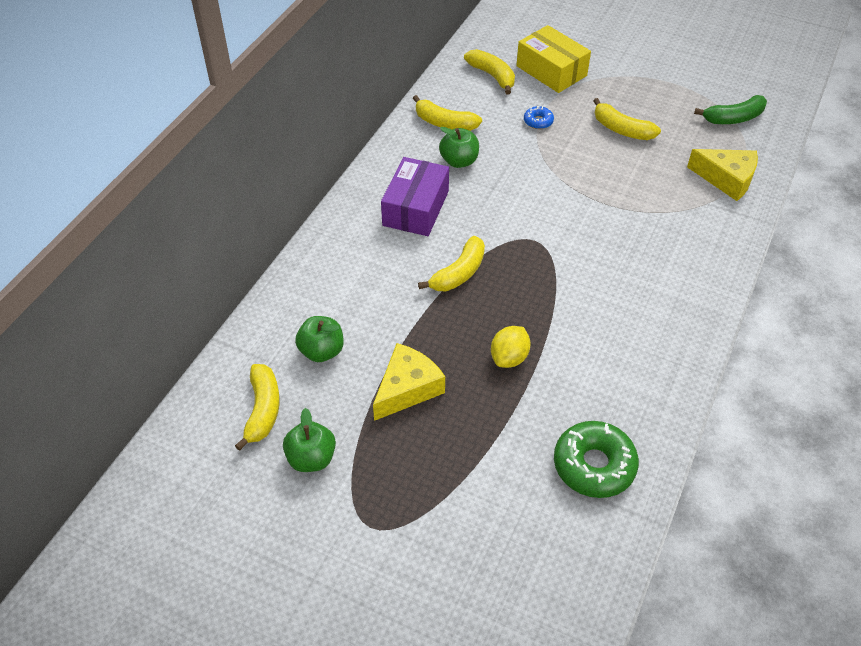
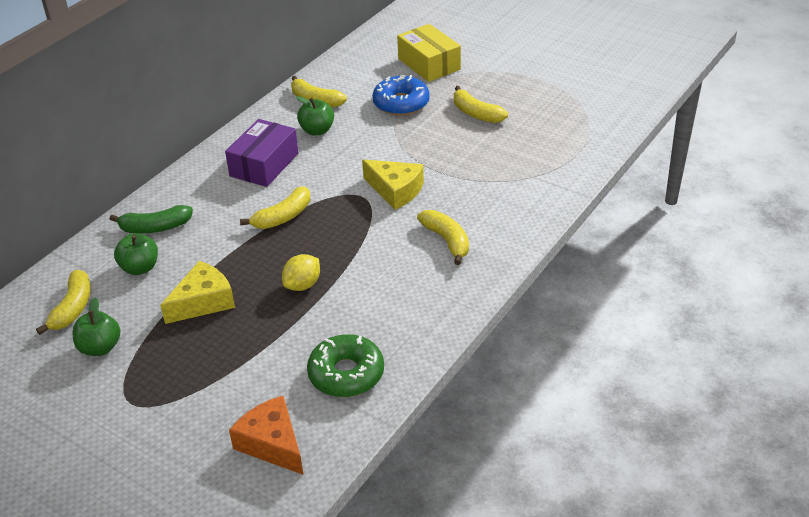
camera: 10 degrees right, 10 degrees down
(492, 76) = (373, 66): yellow banana -> yellow banana (447, 241)
(538, 121) = (401, 103): blue donut -> blue donut, size x2.04
(544, 562) = (272, 443): none -> orange cheese
(726, 179) = (559, 158): yellow cheese -> yellow cheese (395, 190)
(733, 118) = (585, 110): green banana -> green banana (155, 228)

